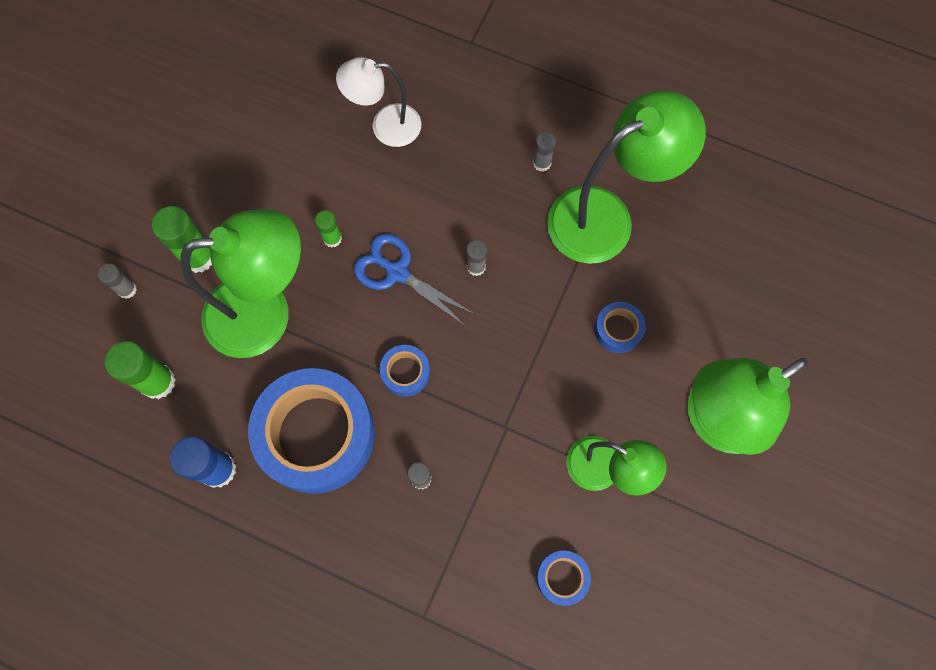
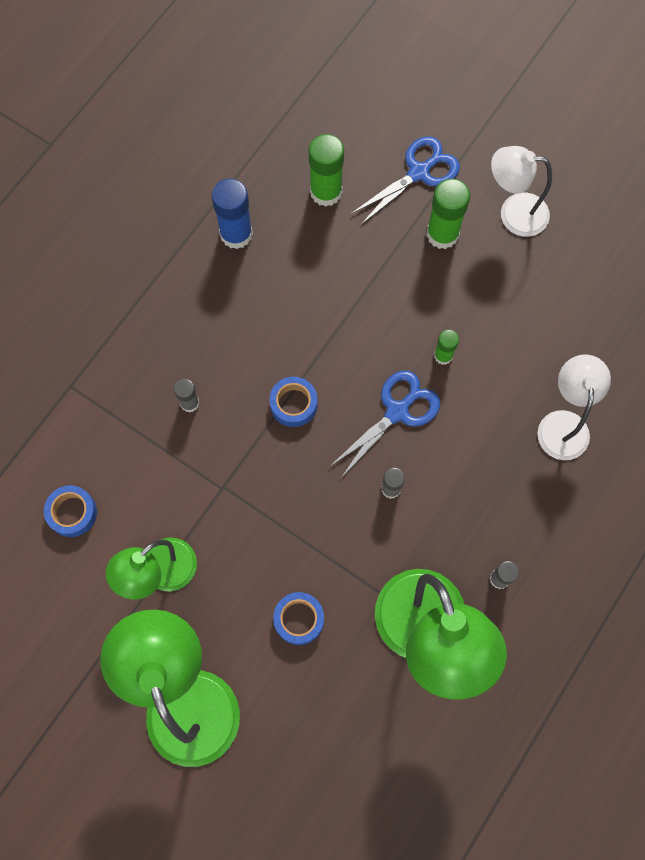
camera: 100 degrees right, 0 degrees up
(127, 289) = (419, 172): grey glue stick -> blue scissors
(168, 193) = (513, 213): none -> white lamp
(265, 313) = (376, 287): green lamp -> none
(316, 434) = (250, 318): blue tape -> none

